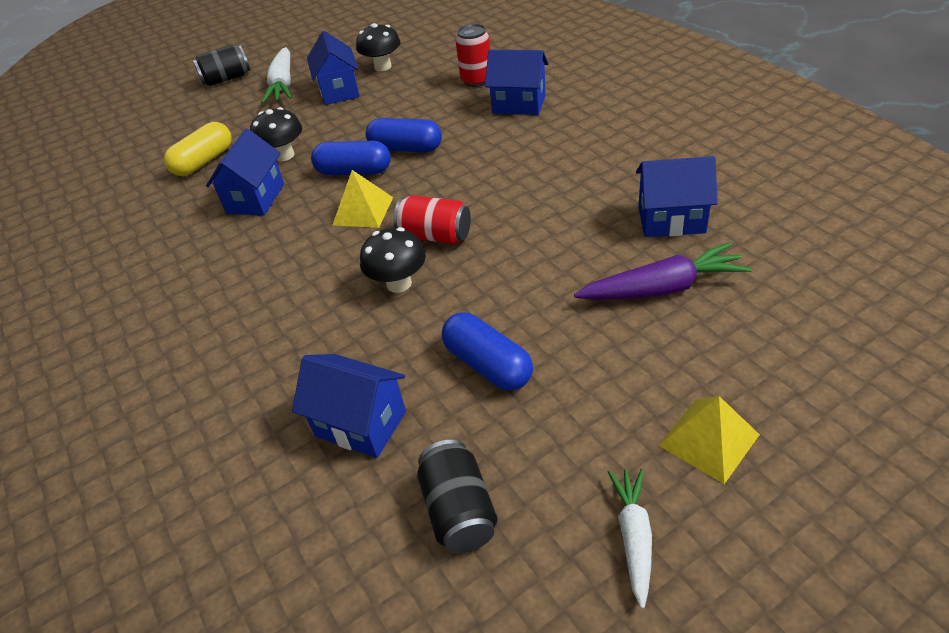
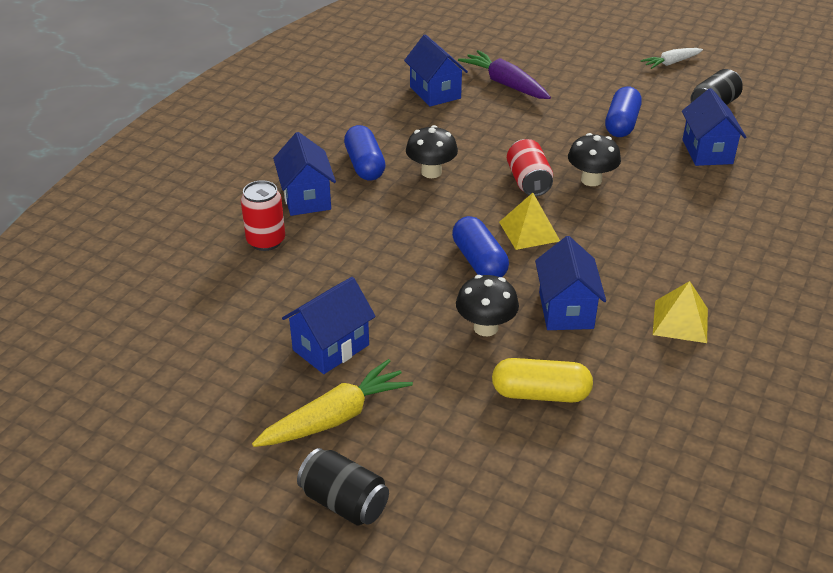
camera: 125 degrees left, 5 degrees down
(255, 198) = (566, 310): blue house -> blue house turned 75 degrees counterclockwise
(283, 84) = (335, 417): white carrot -> yellow carrot
(382, 66) = (254, 333): black mushroom -> black mushroom (431, 172)
(406, 148) = (422, 243): blue capsule -> blue capsule (365, 165)
(709, 440) = (600, 55): yellow pyramid -> yellow pyramid (680, 321)

